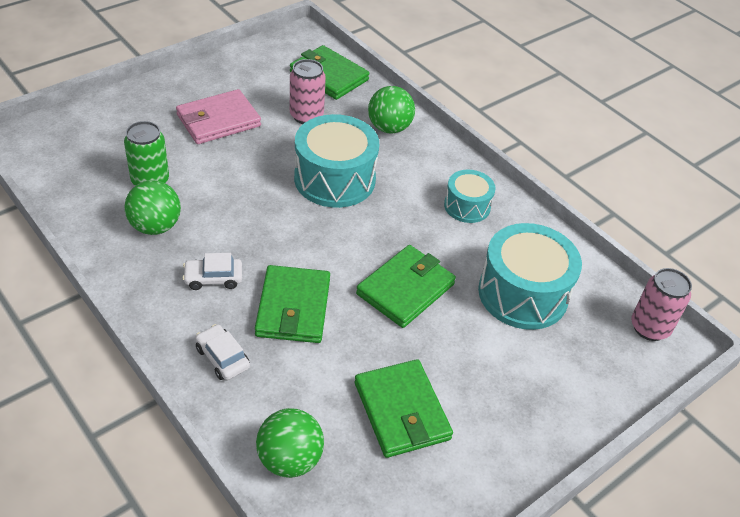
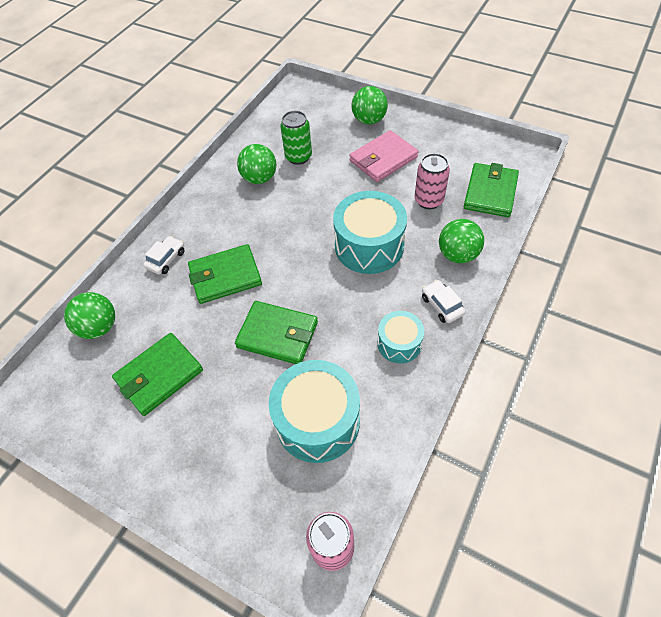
camera: 75 degrees right, 10 degrees up
(145, 106) = (369, 120): none -> green ball
(213, 278) = (230, 225): white car -> white car (442, 305)
(218, 120) = (383, 159): pink wallet -> pink wallet turned 75 degrees counterclockwise

